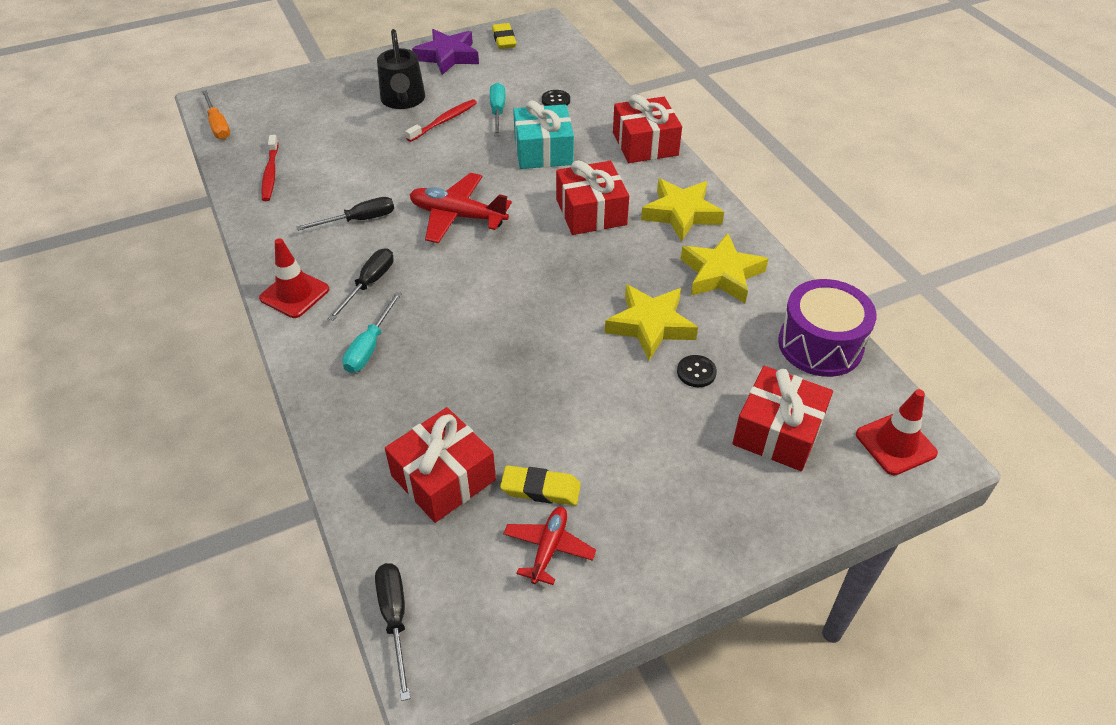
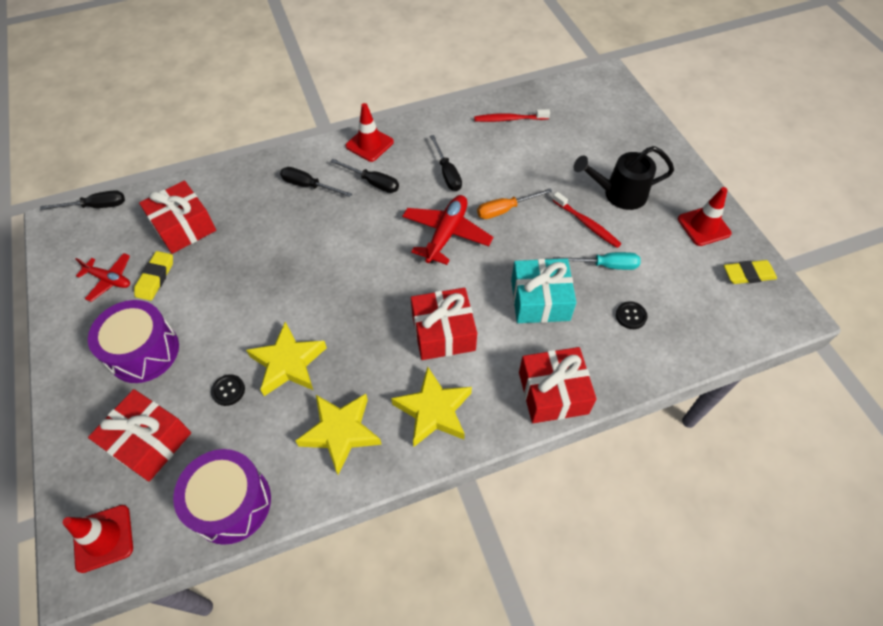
camera: 95 degrees right, 10 degrees up
(218, 125) = (573, 84): orange screwdriver -> orange screwdriver (505, 210)
(369, 346) = (309, 186): turquoise screwdriver -> black screwdriver
(448, 56) = (703, 226): purple star -> red traffic cone
(661, 470) = (144, 351): none -> purple drum

